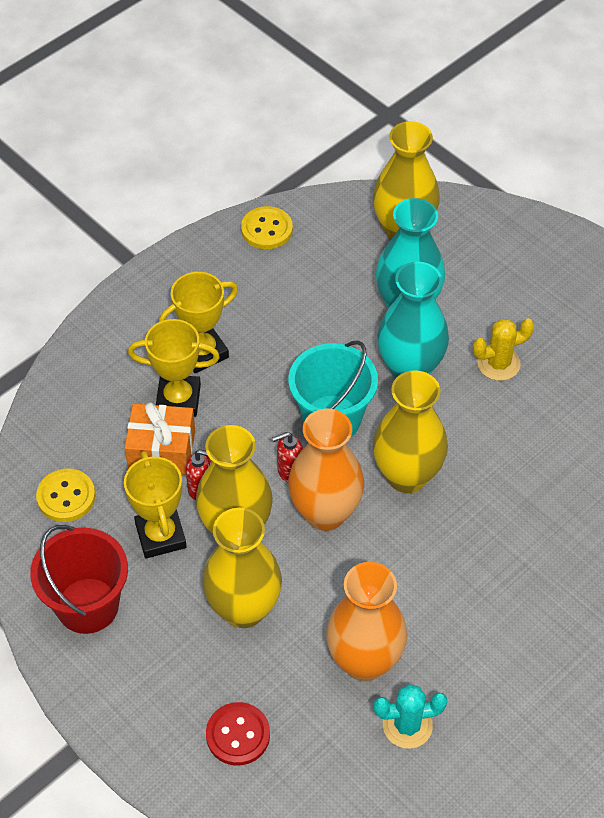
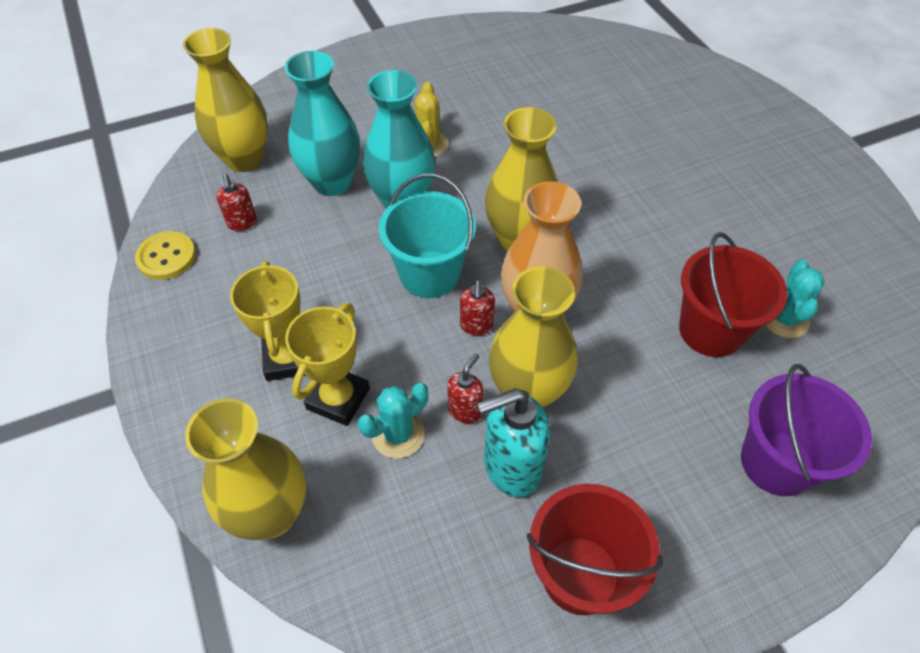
camera: 70 degrees left, 0 degrees up
(66, 496) = (417, 558): yellow button -> none
(161, 536) = (511, 467): yellow trophy -> turquoise soap dispenser
(162, 450) = (398, 434): orange gift -> turquoise cactus
(238, 735) = (776, 462): red button -> purple bucket
(244, 609) = (627, 413): yellow vase -> yellow vase (271, 513)
(327, 263) = (242, 223): none -> red soap dispenser
(364, 661) = (710, 330): orange vase -> red bucket

